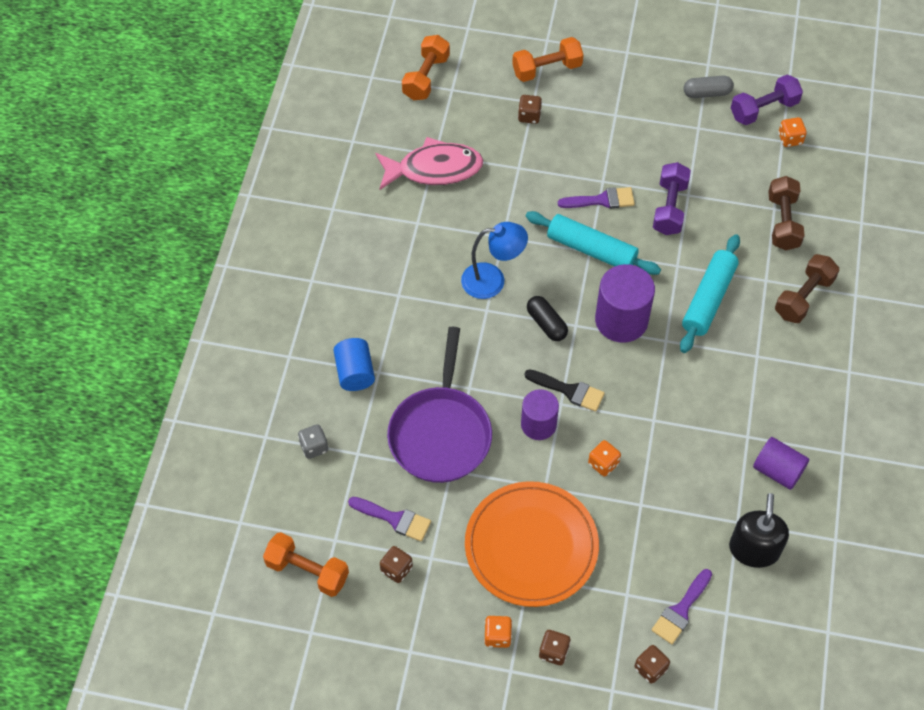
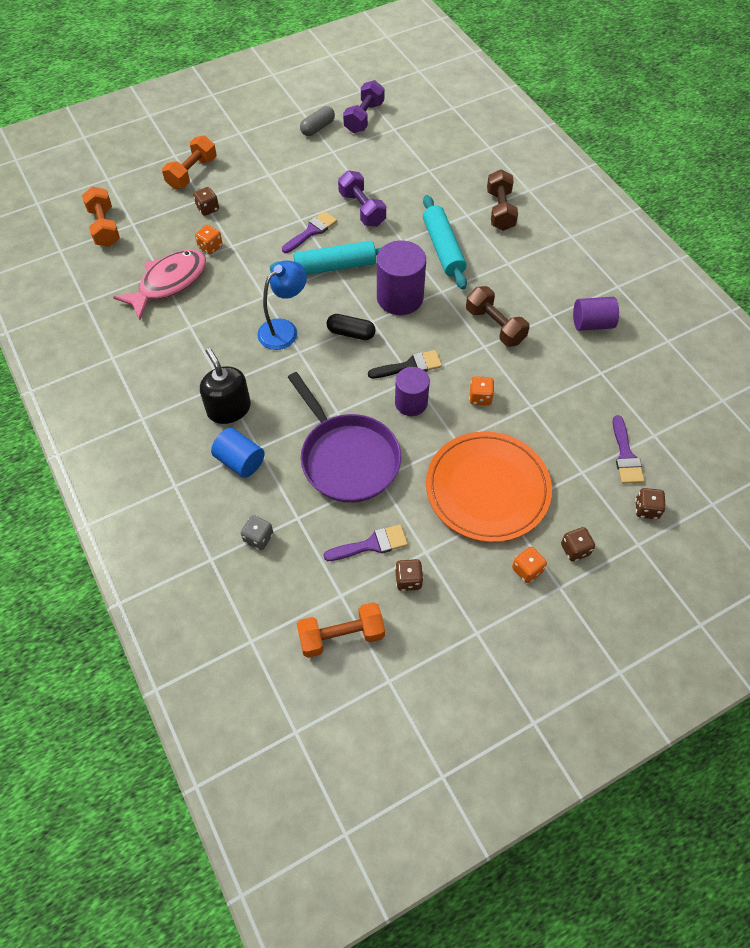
camera: 40 degrees left, 0 degrees up
(754, 549) = (628, 382): black soap dispenser -> black soap dispenser (229, 409)
(783, 222) = (442, 175): brown dumbbell -> brown dumbbell (495, 326)
(790, 139) = (398, 125): orange dice -> orange dice (210, 247)

